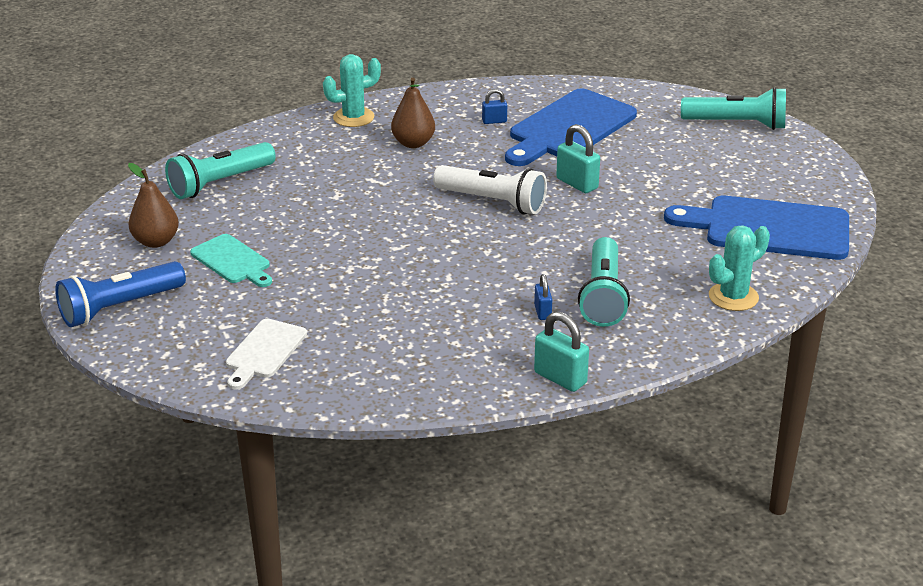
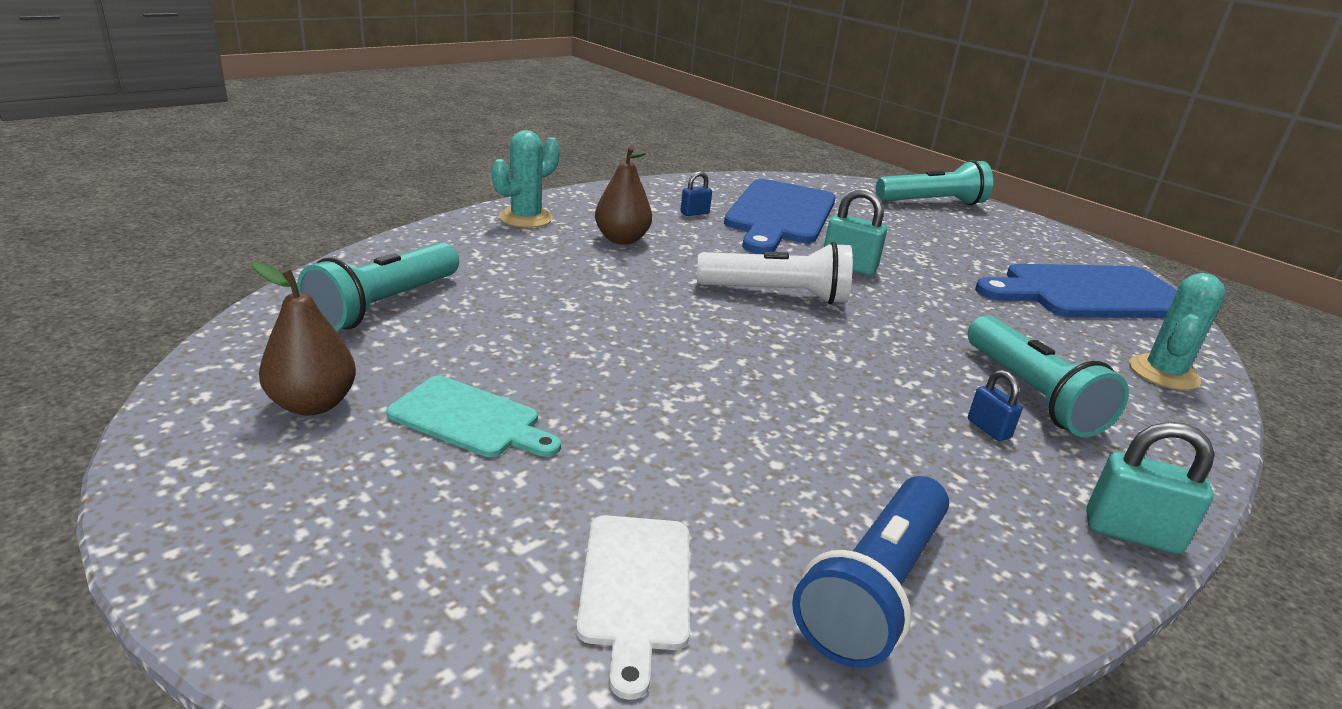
camera: 25 degrees left, 5 degrees down
(119, 307) = (284, 546): blue flashlight -> blue flashlight (874, 589)

